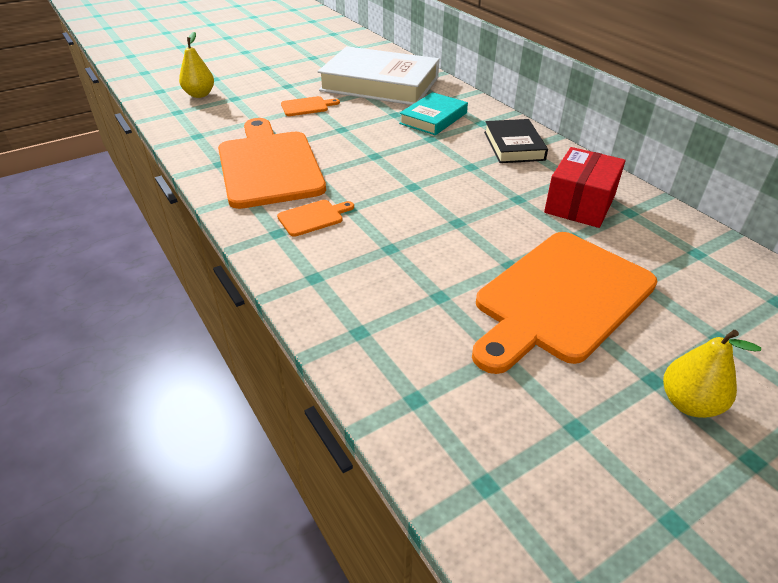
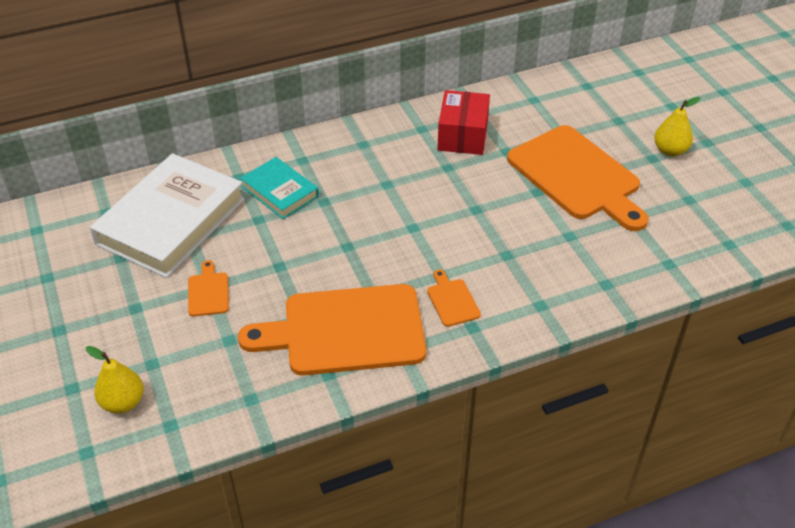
camera: 80 degrees left, 5 degrees up
(513, 146) = (357, 149): black book -> none
(580, 204) = (463, 135): red box -> red box turned 60 degrees clockwise

